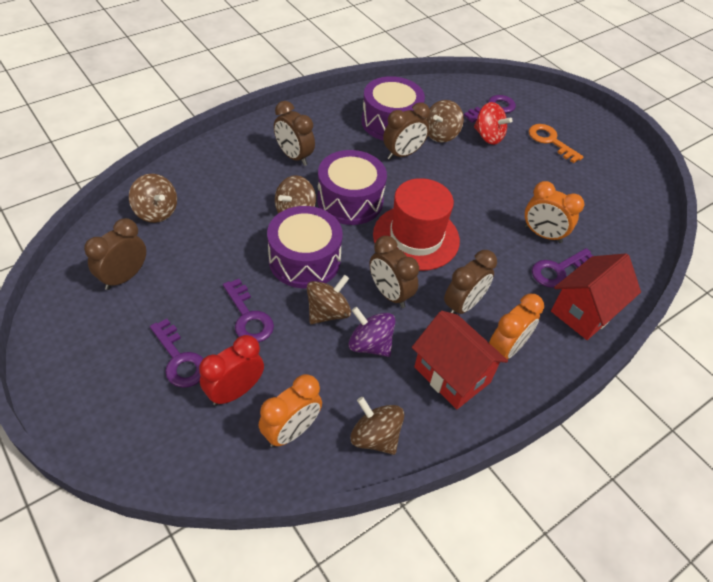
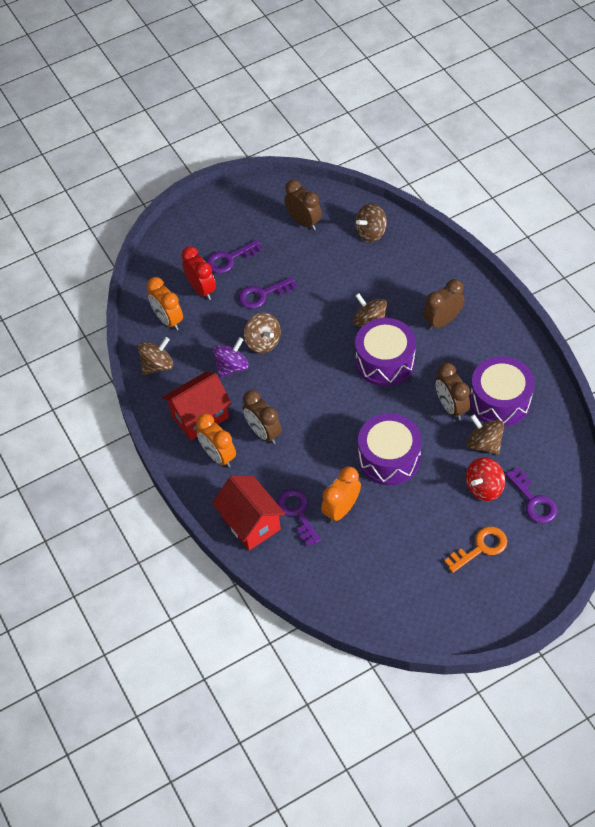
camera: 105 degrees right, 5 degrees up
(304, 260) = (316, 328): purple drum -> purple drum (389, 458)
(389, 294) = (278, 383): brown clock -> none
(416, 237) = (339, 407): red hat -> none

